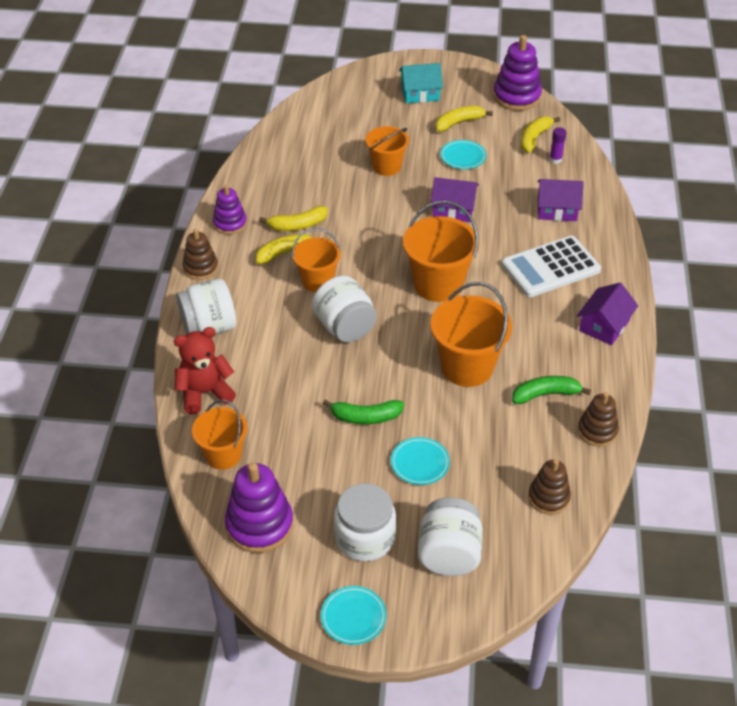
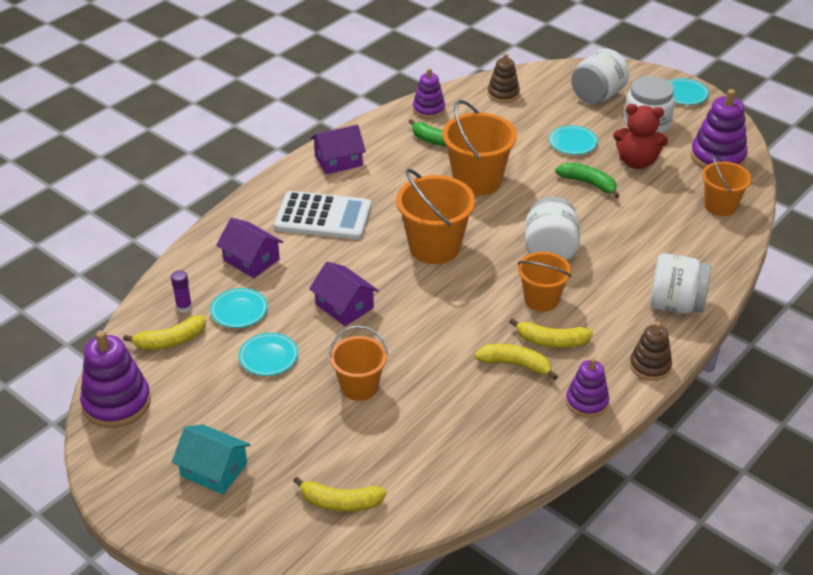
camera: 145 degrees left, 5 degrees down
(205, 393) = (711, 253): red teddy bear -> red teddy bear (636, 162)
(458, 123) = (222, 402): yellow banana -> yellow banana (340, 502)
(518, 174) = (239, 311): none -> turquoise plate
(597, 431) = (428, 109): brown stacking toy -> purple stacking toy

